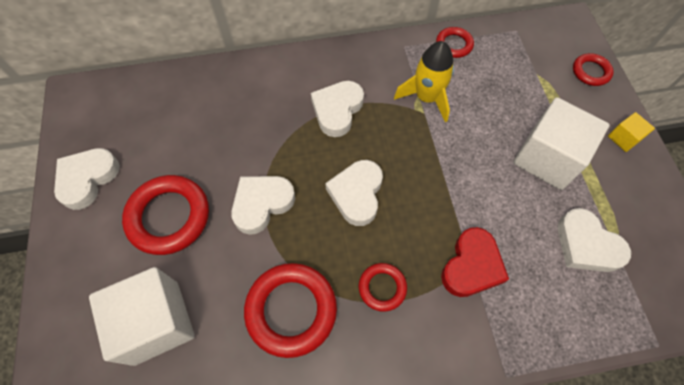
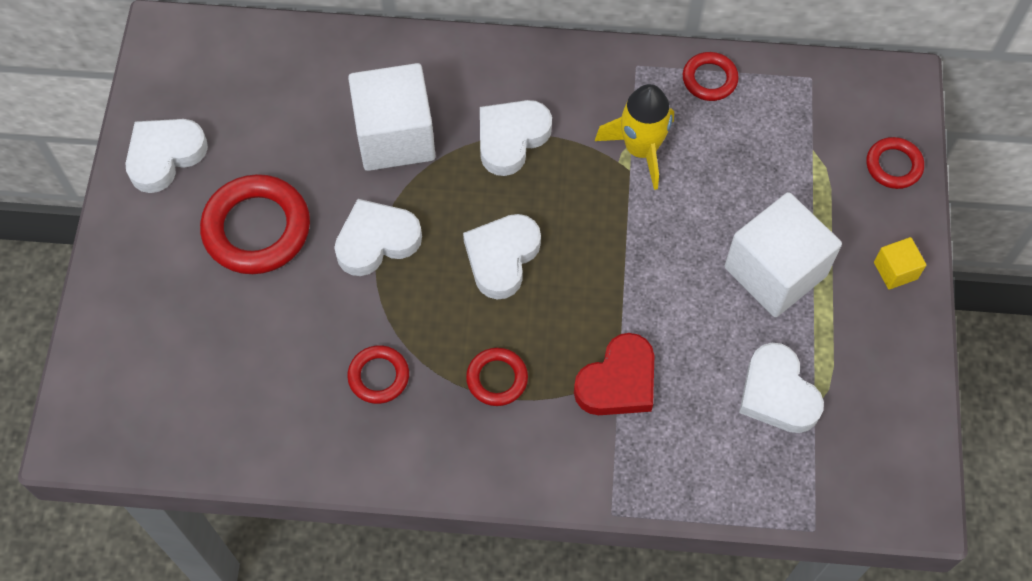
camera: 15 degrees right, 0 degrees up
(156, 322) = (217, 350): white cube -> white cube (395, 136)
(291, 310) = (378, 376): red ring -> red ring, size x0.54

